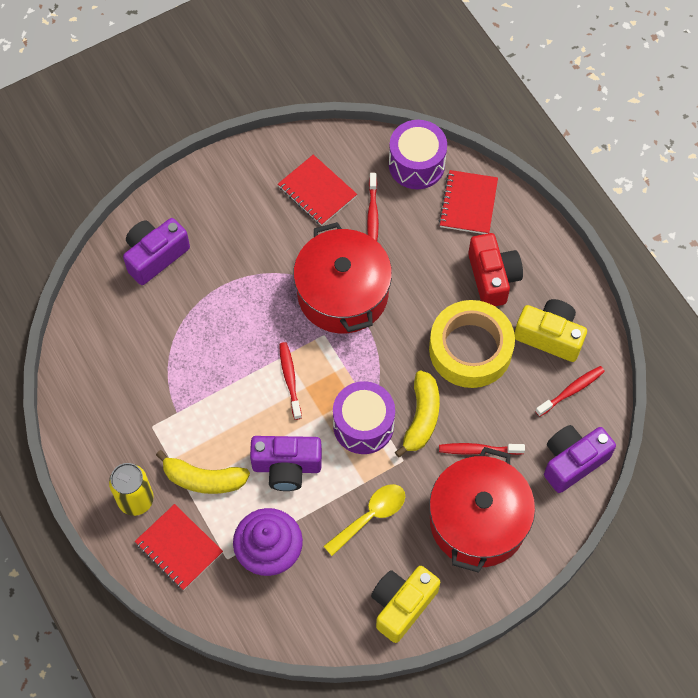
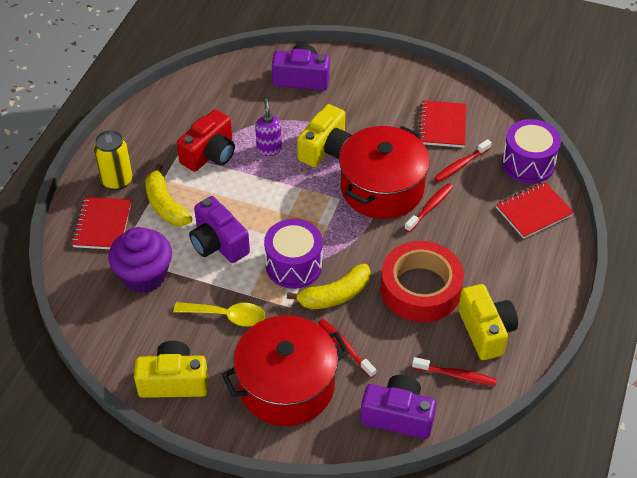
camera: 50 degrees right, 15 degrees down
(215, 347) = (269, 149): none -> purple soap dispenser
(258, 302) = (325, 149): none -> yellow camera
(290, 379) = (286, 202): red toothbrush -> red toothbrush (430, 207)
(470, 349) = (420, 289): yellow tape -> red tape
(492, 277) = (492, 264): red camera -> red camera (210, 154)

